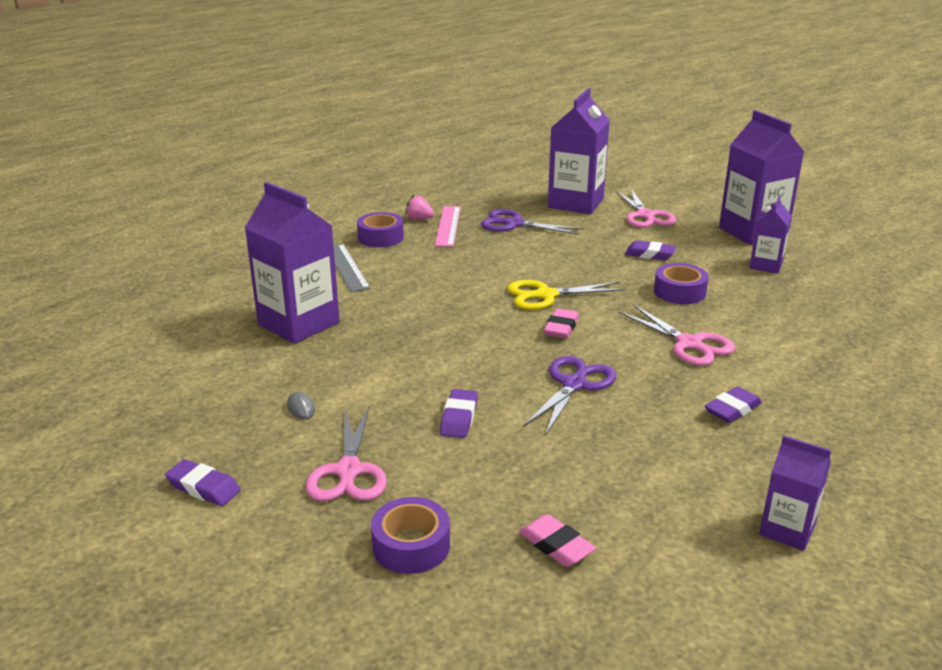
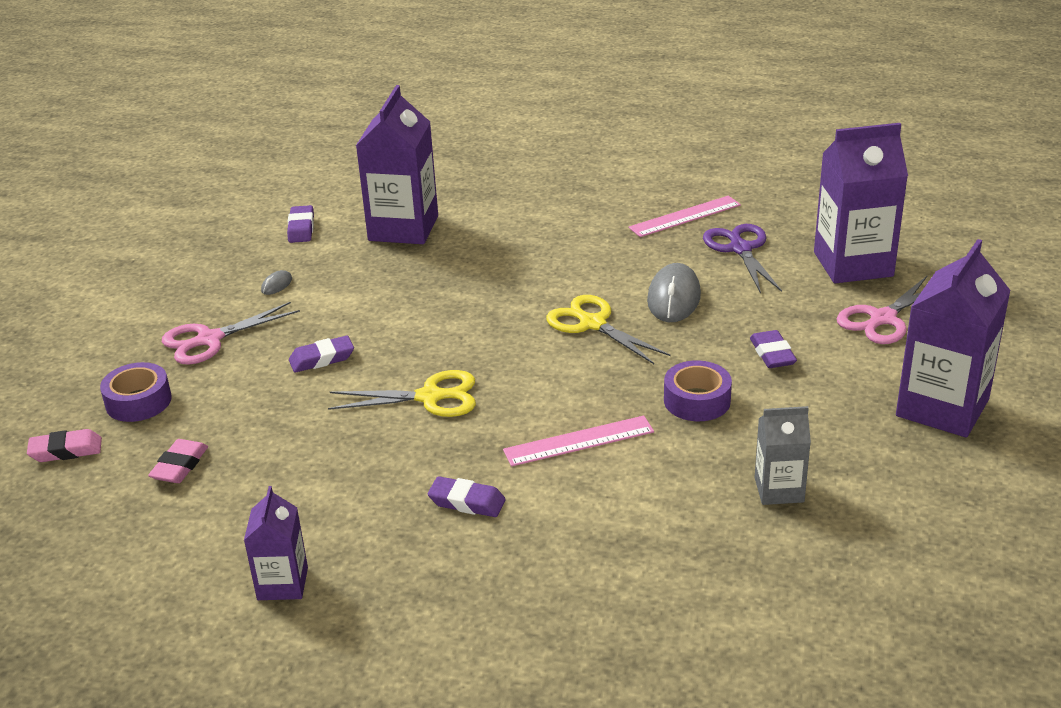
camera: 60 degrees right, 5 degrees up
(203, 488) = (148, 293): purple eraser -> purple eraser (301, 228)
(346, 267) = (529, 205): grey ruler -> none
(380, 237) = (612, 195): purple tape -> none
(419, 219) = (680, 196): pink strawberry -> none
(547, 261) = (674, 298): none -> grey mouse
(561, 328) = (532, 355): pink eraser -> pink eraser (66, 451)
(574, 384) = (431, 397): purple scissors -> yellow scissors
(690, 344) = (578, 441): pink scissors -> pink ruler
(766, 265) = (848, 442): purple carton -> none
(800, 299) = (779, 490): none -> grey carton

